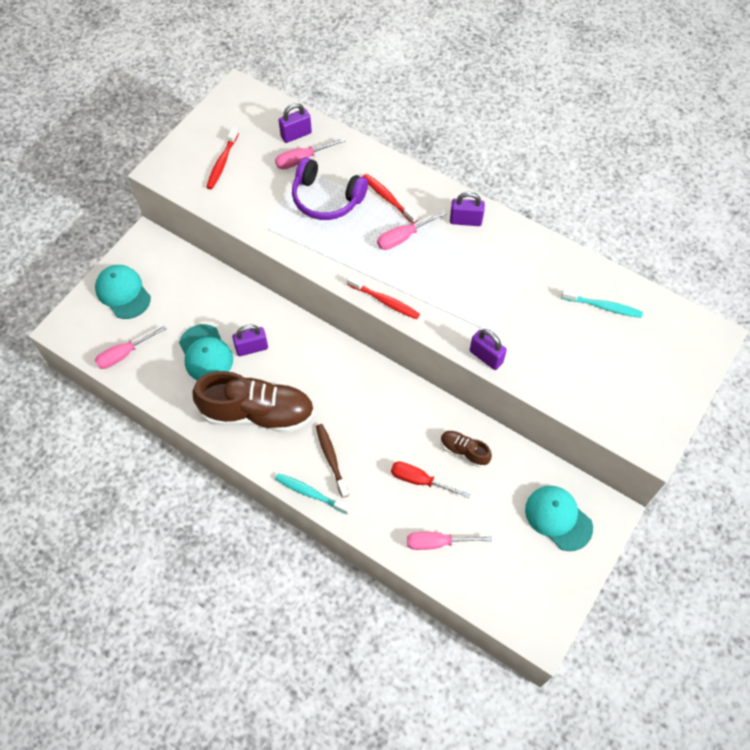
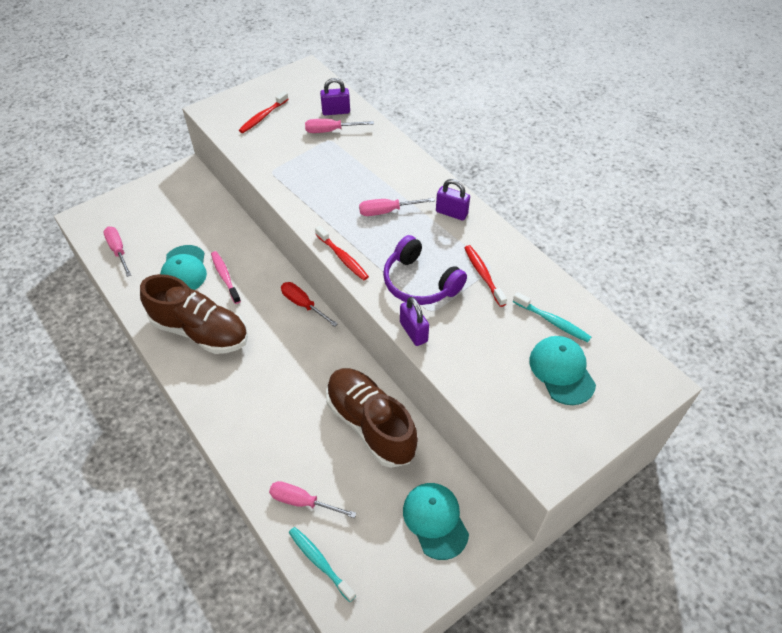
camera: 20 degrees right, 10 degrees down
(123, 293) = (145, 204): turquoise cap -> turquoise cap (562, 371)
(124, 354) = (118, 251): pink screwdriver -> pink screwdriver turned 75 degrees clockwise
(252, 348) = (225, 277): purple padlock -> pink toothbrush
(310, 493) = (208, 415): turquoise toothbrush -> turquoise toothbrush (320, 562)
(326, 198) = (335, 164): purple headphones -> purple headphones (420, 282)
(331, 459) = (243, 390): brown toothbrush -> none
(388, 198) = (389, 177): red toothbrush -> red toothbrush (483, 275)
(420, 480) = (315, 437): red screwdriver -> red screwdriver (303, 304)
(464, 451) = (370, 424): brown shoe -> brown shoe, size x2.15

